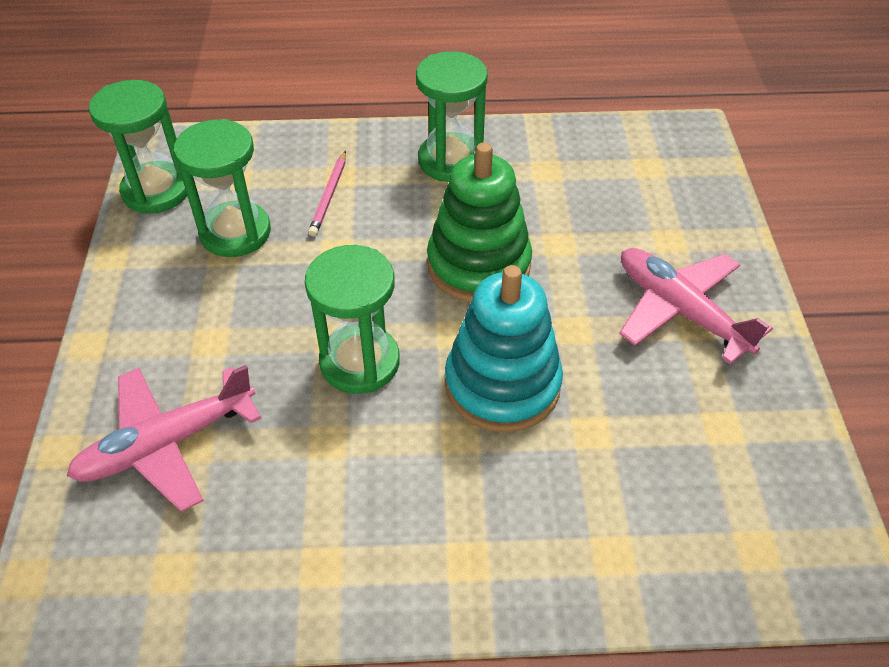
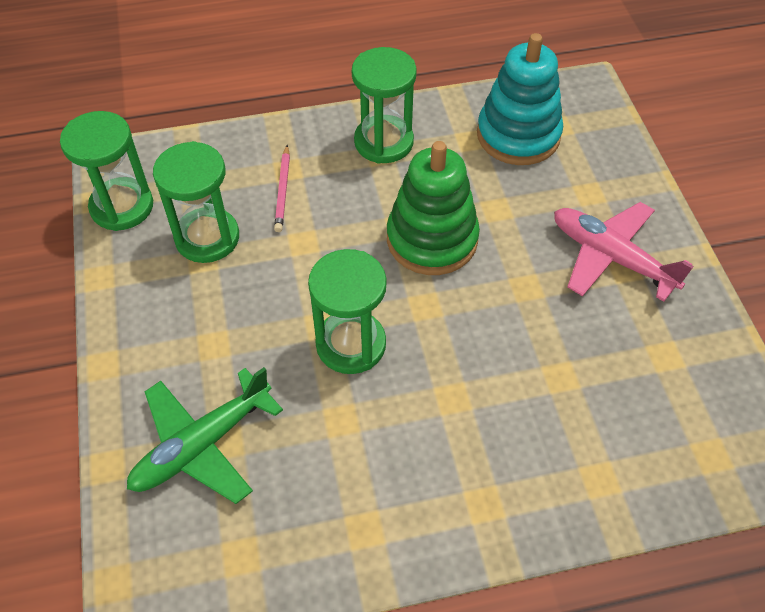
camera: 10 degrees left, 5 degrees up
(166, 444) = (201, 445): pink plane -> green plane
(502, 385) = (477, 346): turquoise stacking toy -> turquoise stacking toy (518, 135)

